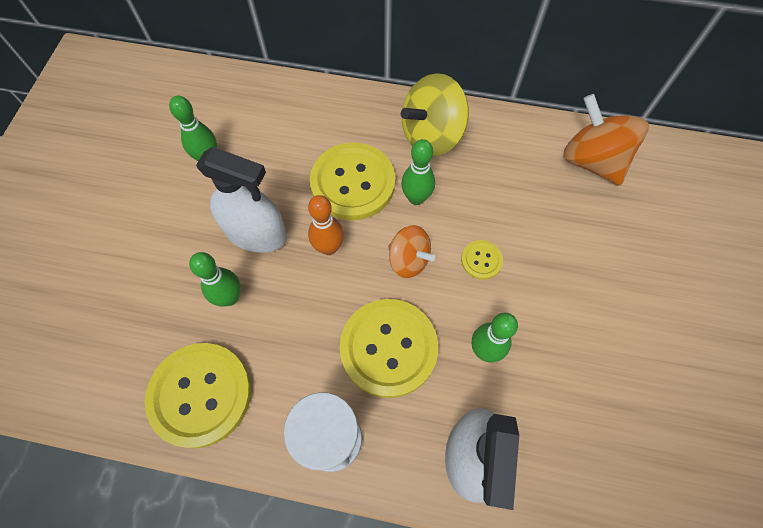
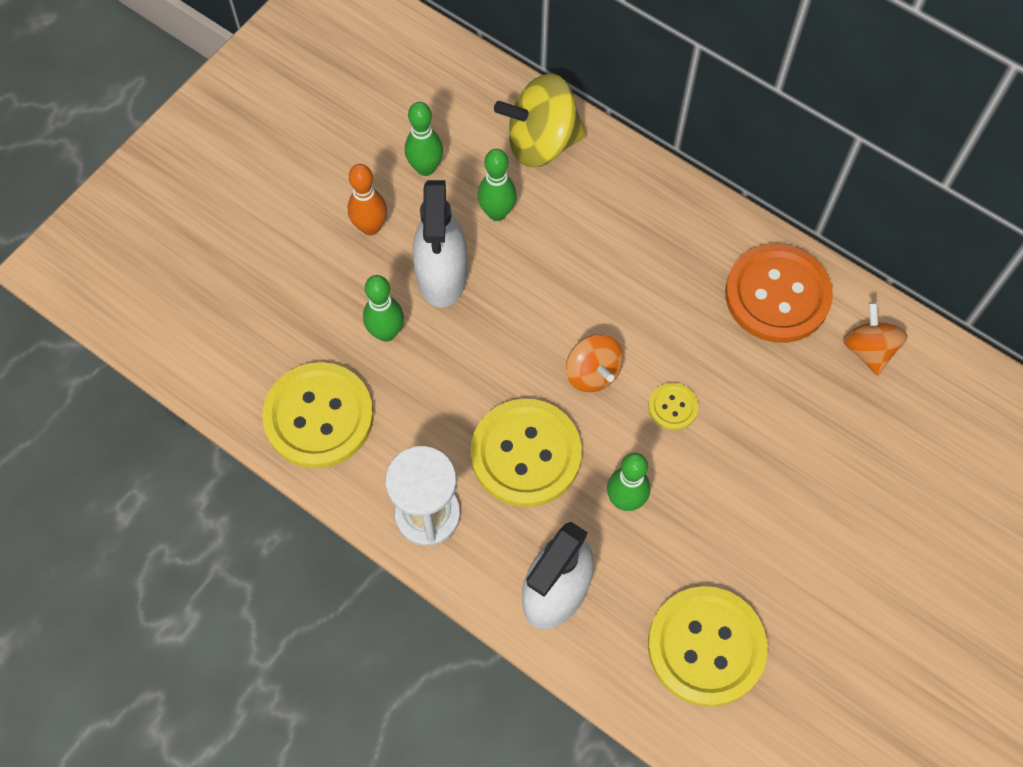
camera: 25 degrees right, 0 degrees up
(256, 233) = (442, 275): white spray bottle -> white spray bottle turned 45 degrees clockwise
(329, 247) = (512, 323): orange bowling pin -> orange bowling pin (370, 227)
(353, 183) = (573, 261): yellow button -> yellow button (706, 647)
(416, 198) = (636, 308): green bowling pin -> green bowling pin (497, 213)
(431, 135) = (692, 242): yellow spinning top -> yellow spinning top (541, 143)
(510, 149) = (777, 295): none -> orange button
(592, 161) = (868, 349): orange spinning top -> orange spinning top, size x0.62

